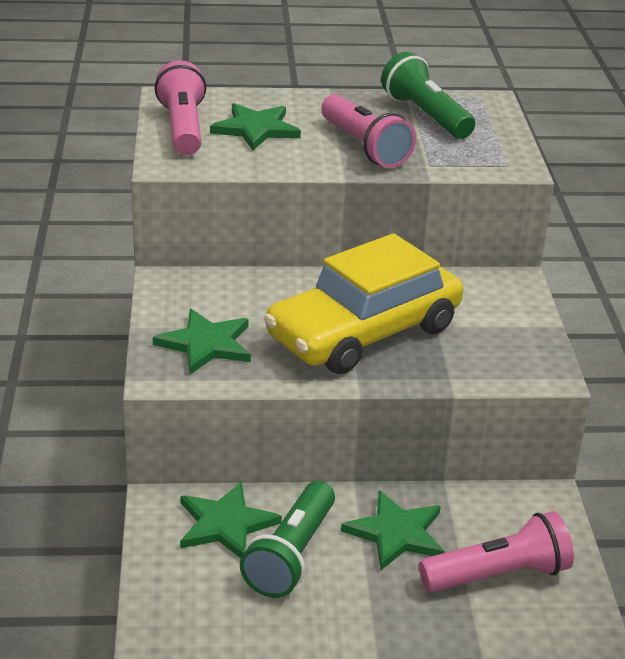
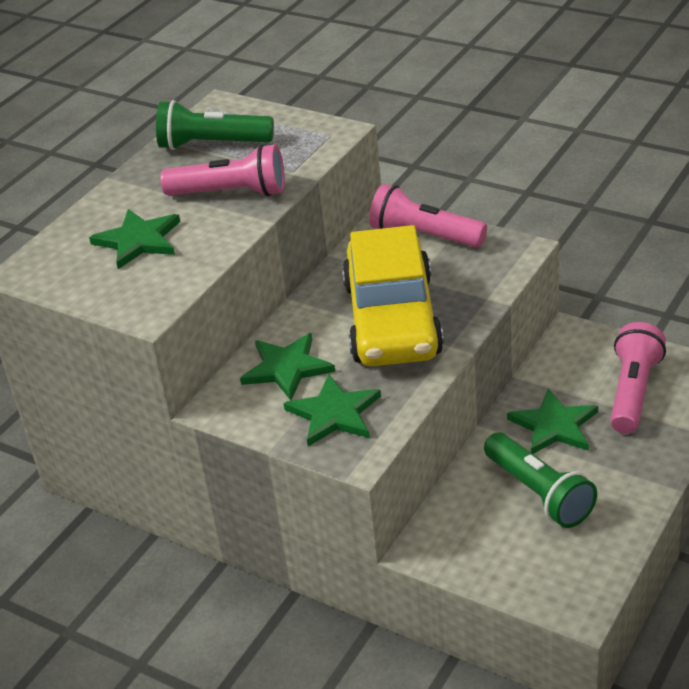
camera: 50 degrees left, 5 degrees up
(183, 128) = (90, 282): pink flashlight -> pink flashlight (424, 235)
(225, 524) = (476, 518): green star -> green star (287, 368)

